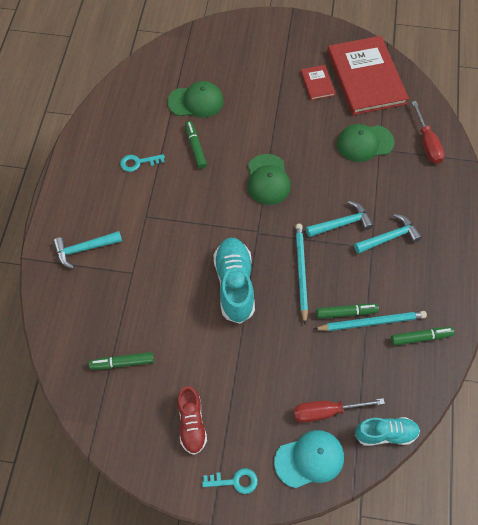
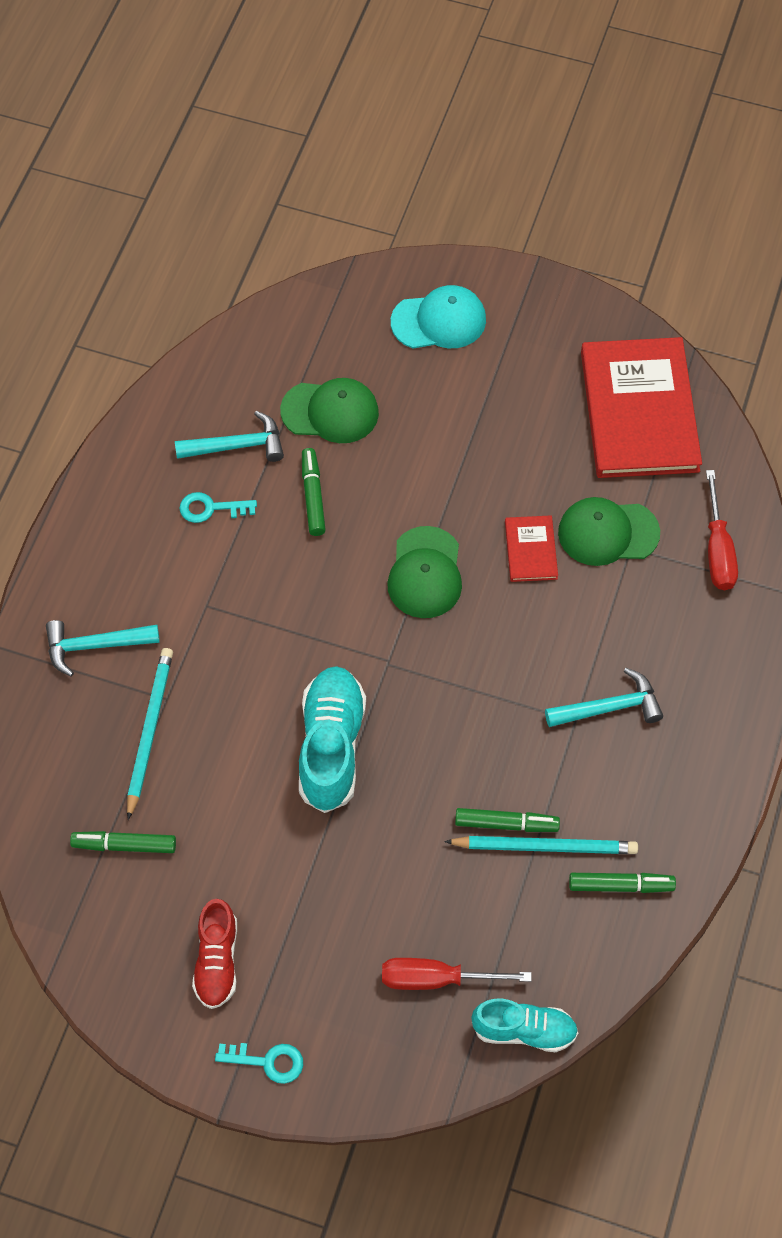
camera: 10 degrees right, 0 degrees up
(301, 272) = (446, 743): turquoise pencil -> turquoise pencil (149, 731)
(309, 459) = (393, 1048): turquoise cap -> turquoise cap (439, 321)
(317, 83) = (550, 409): red book -> red book (531, 550)
(342, 223) = (534, 670): turquoise hammer -> turquoise hammer (237, 446)

